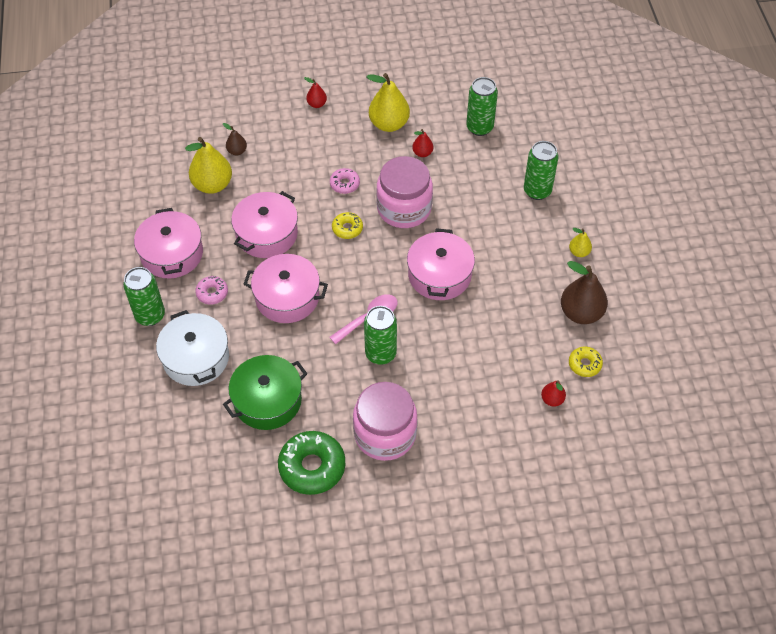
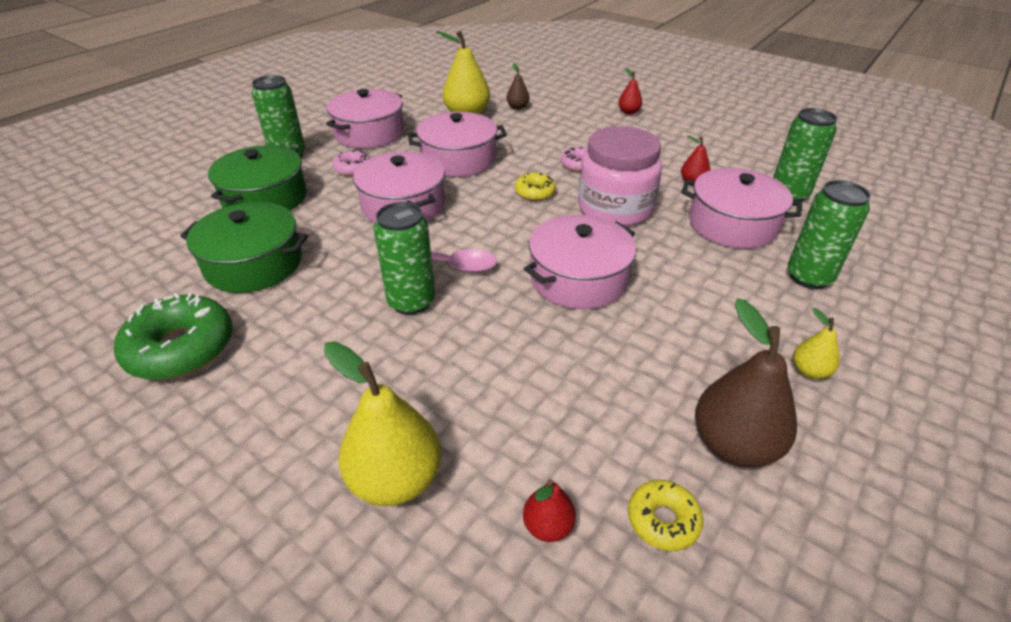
camera: 45 degrees right, 15 degrees down
(196, 358) = (265, 198): white pot -> green pot
(385, 434) = (291, 379): pink jar -> none
(389, 124) = (683, 150): yellow pear -> yellow pear (395, 479)
(473, 176) = (732, 224): none -> pink pot

